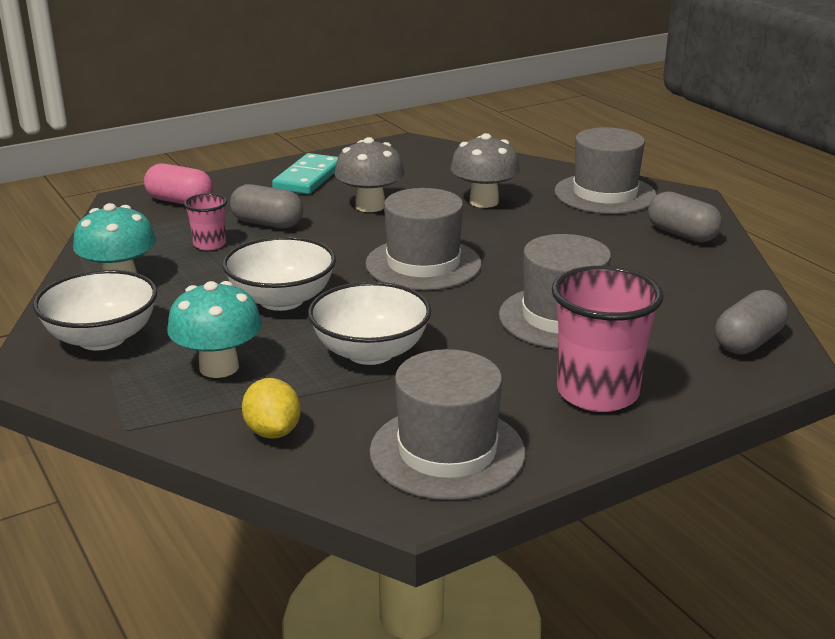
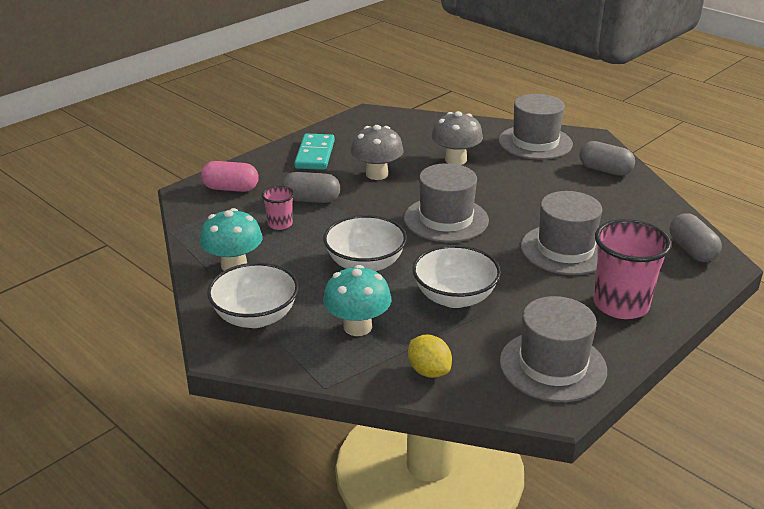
camera: 15 degrees left, 5 degrees up
(748, 342) = (692, 250): grey capsule -> grey capsule turned 45 degrees counterclockwise

